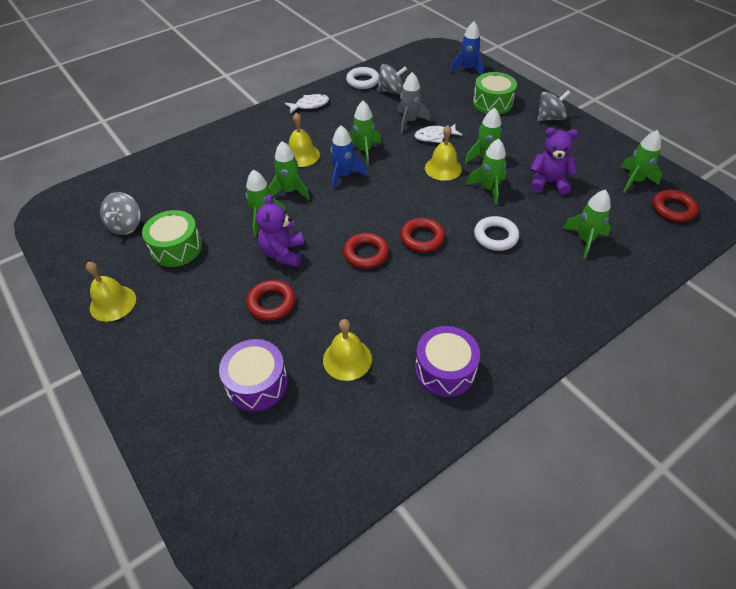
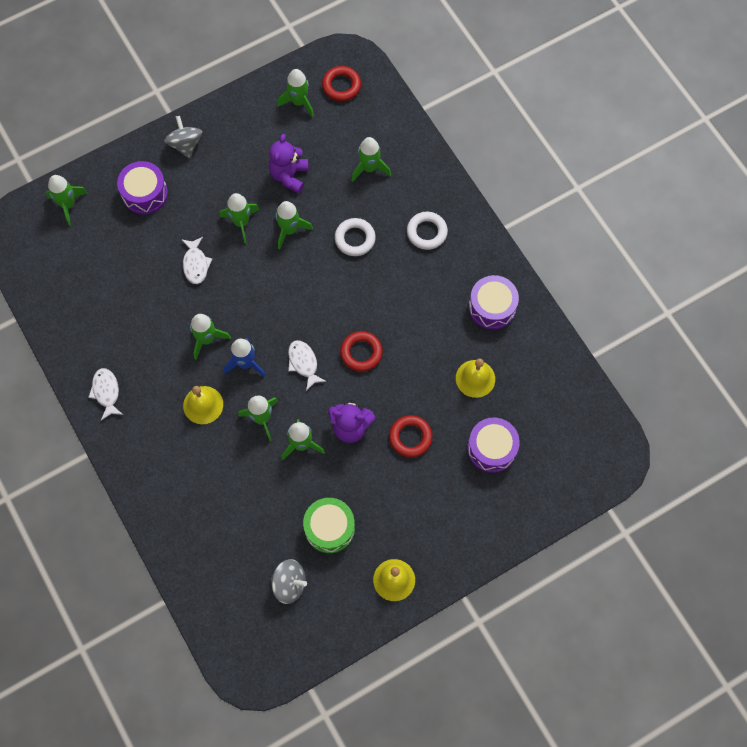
camera: 85 degrees left, 20 degrees up
(349, 213) = (303, 363): none -> white fish
(363, 81) = (67, 327): white ring -> white ring (427, 232)
(391, 91) = (96, 297): grey spinning top -> none
(409, 121) = (163, 285): grey rocket -> none
(422, 238) = (348, 301): red ring -> none
(443, 168) = (250, 265): yellow bell -> none
(467, 69) = (68, 205): blue rocket -> green rocket
(492, 103) = (145, 193): green drum -> purple drum

